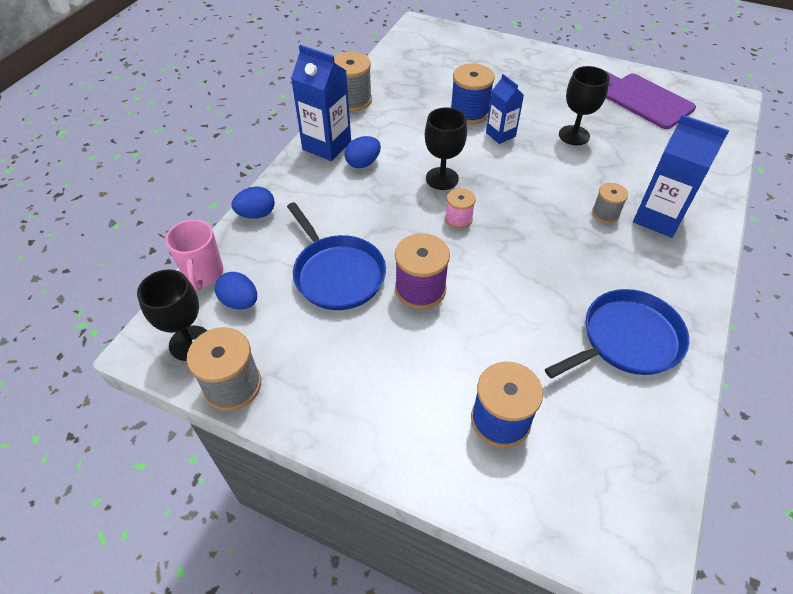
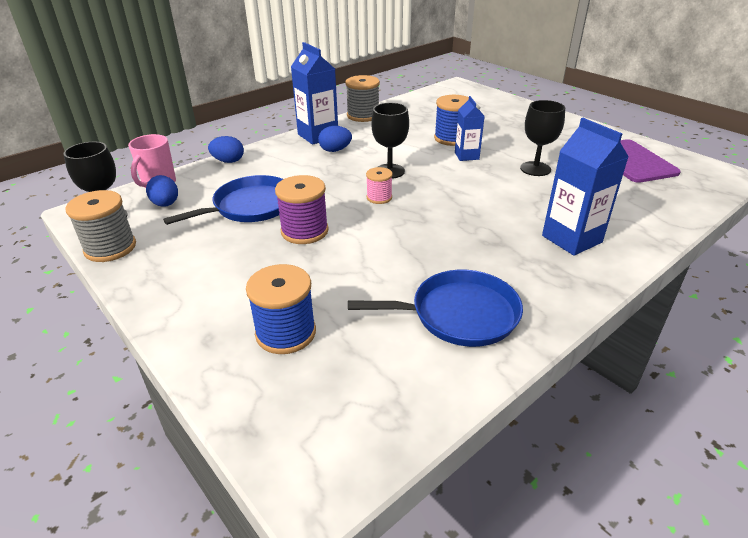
camera: 25 degrees right, 15 degrees down
(337, 274) = (250, 206): blue pan -> blue pan turned 120 degrees counterclockwise
(605, 214) = (519, 224): grey spool -> none

